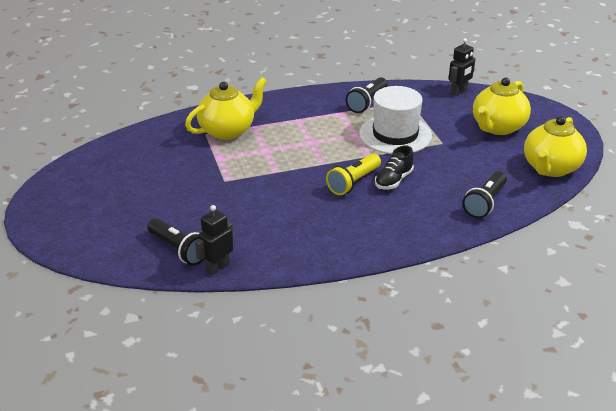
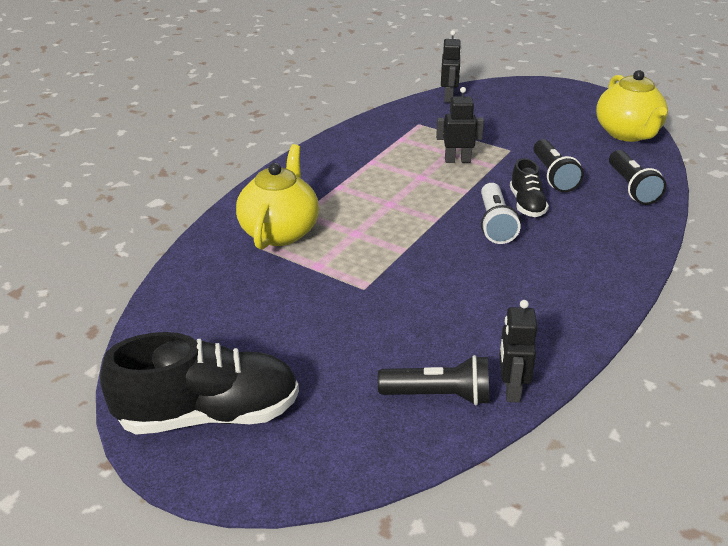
camera: 40 degrees left, 0 degrees up
(70, 201) = (208, 415): none -> black shoe
(353, 182) = (495, 224): yellow flashlight -> white flashlight
(367, 103) = (382, 141): black flashlight -> black flashlight (553, 176)
(395, 135) = (457, 160): white hat -> black robot
(498, 127) = (532, 116): yellow teapot -> none

